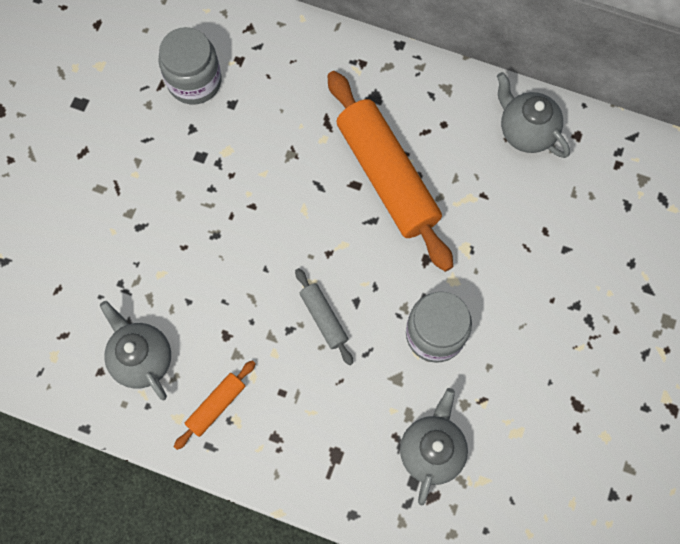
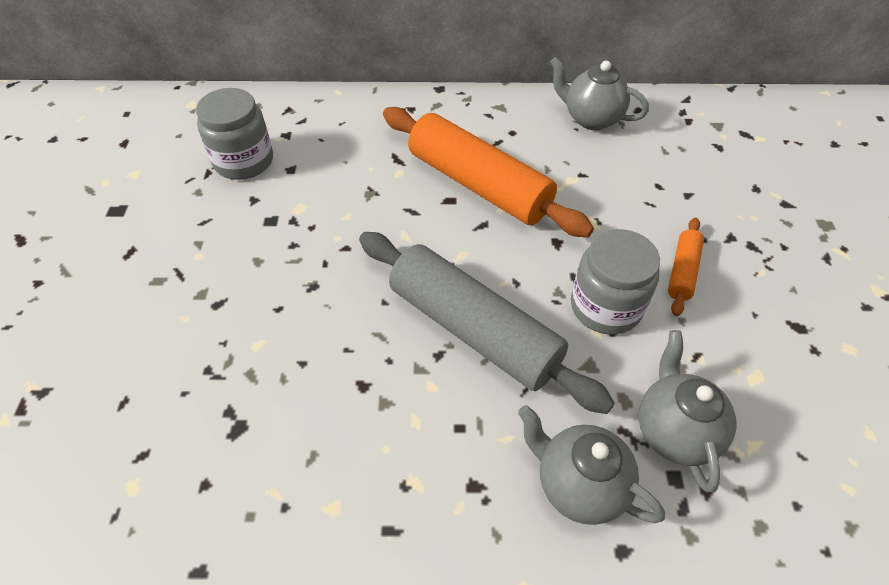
camera: 20 degrees left, 20 degrees down
(142, 358) = (260, 448): grey teapot -> grey teapot (578, 485)
(216, 405) = (380, 473): orange rolling pin -> orange rolling pin (682, 271)
(323, 318) = (473, 330): grey rolling pin -> grey rolling pin, size x2.21

